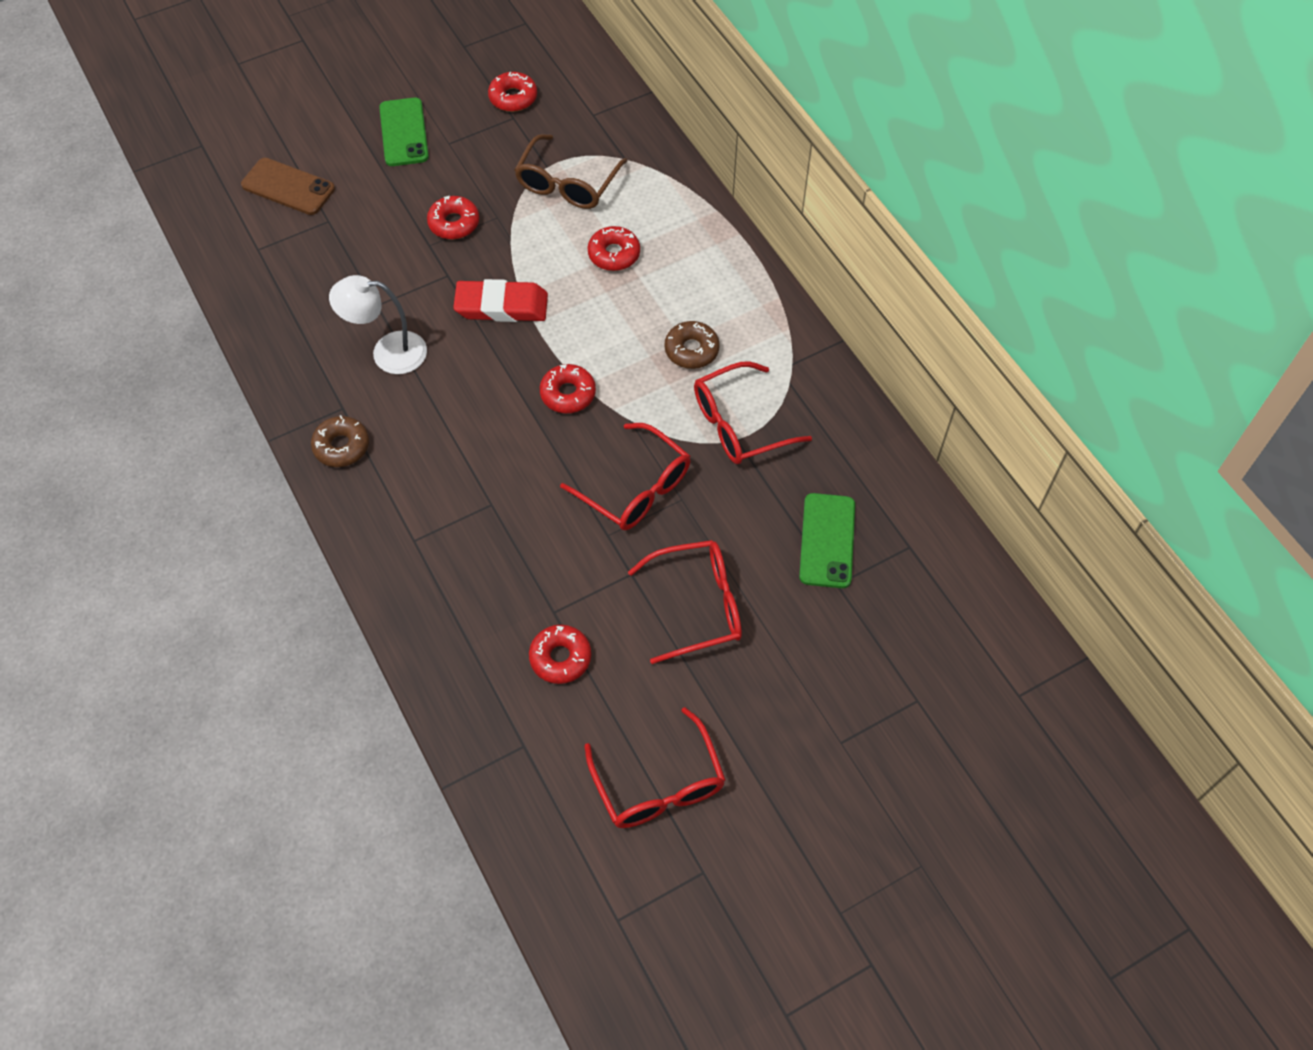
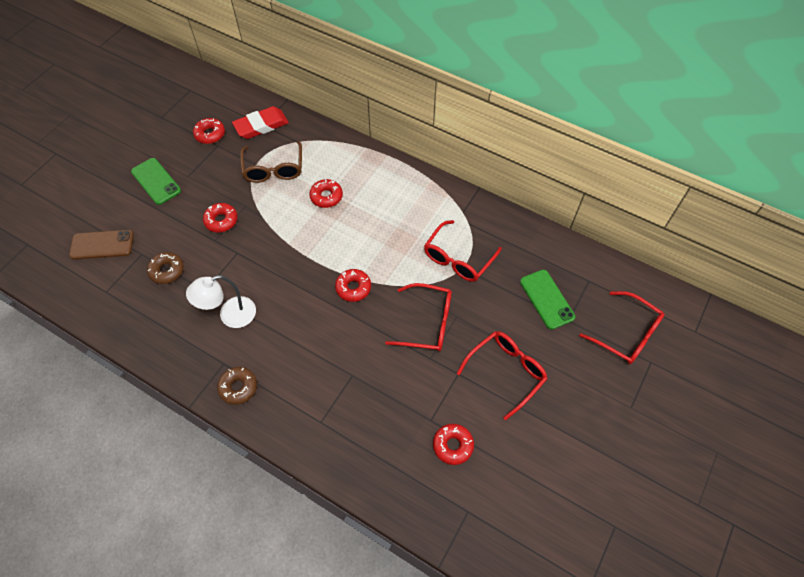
camera: 30 degrees left, 0 degrees up
(501, 306) = (281, 255): red eraser -> red eraser (261, 126)
(659, 784) = (557, 489): red glasses -> red glasses (627, 334)
(691, 350) = (405, 230): brown donut -> brown donut (167, 271)

